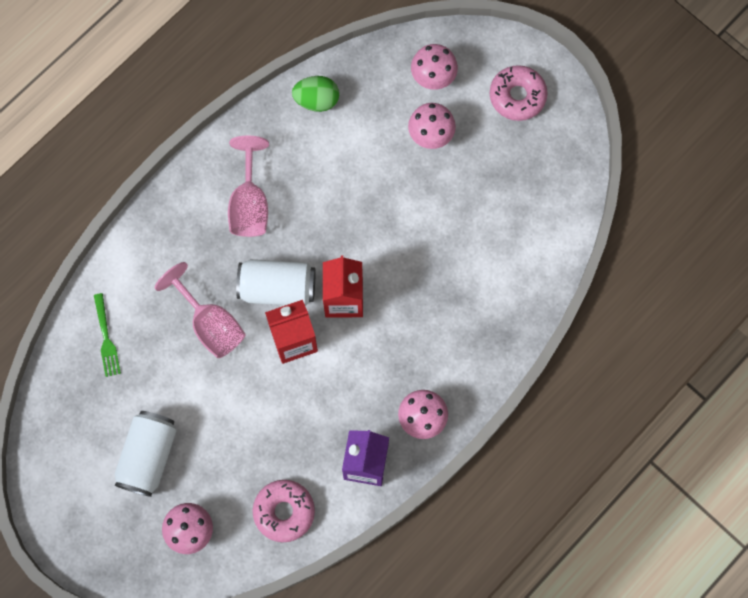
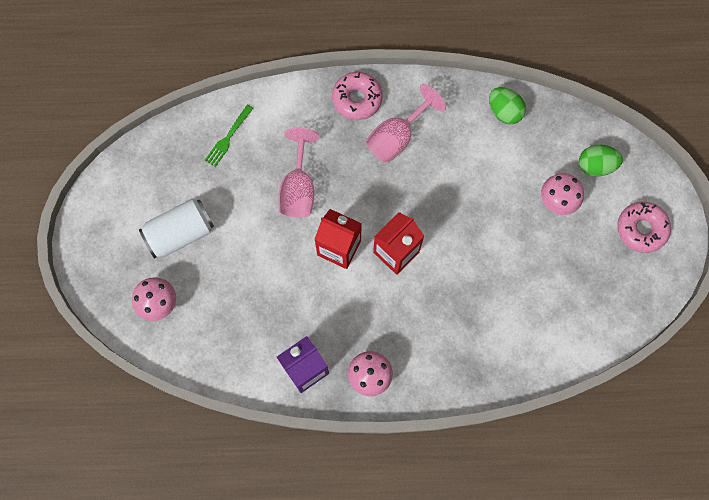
camera: 45 degrees right, 0 degrees up
(277, 288) = (361, 205): white can -> none
(284, 511) = (225, 348): pink donut -> pink donut (357, 99)
(433, 77) = (595, 166): pink mushroom -> green egg

